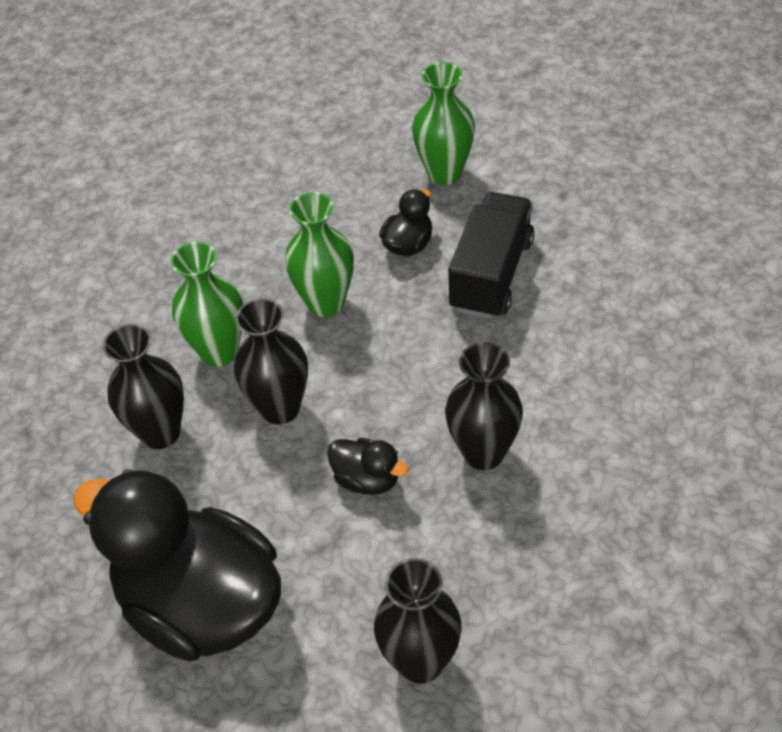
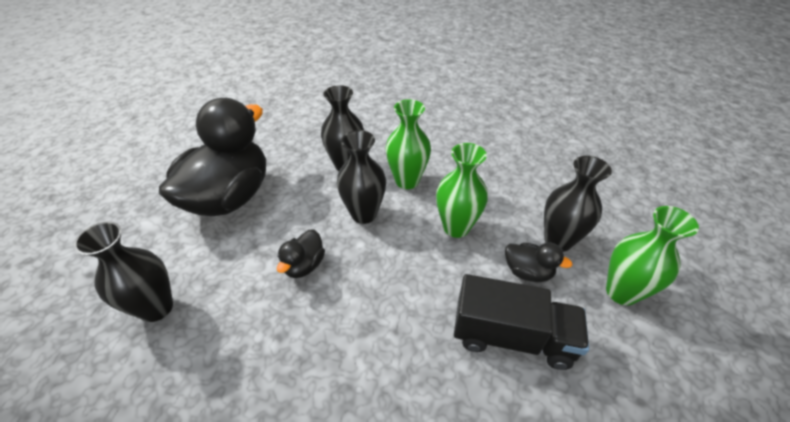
camera: 80 degrees right, 5 degrees down
(483, 453) = (321, 339): black vase -> black vase (558, 241)

